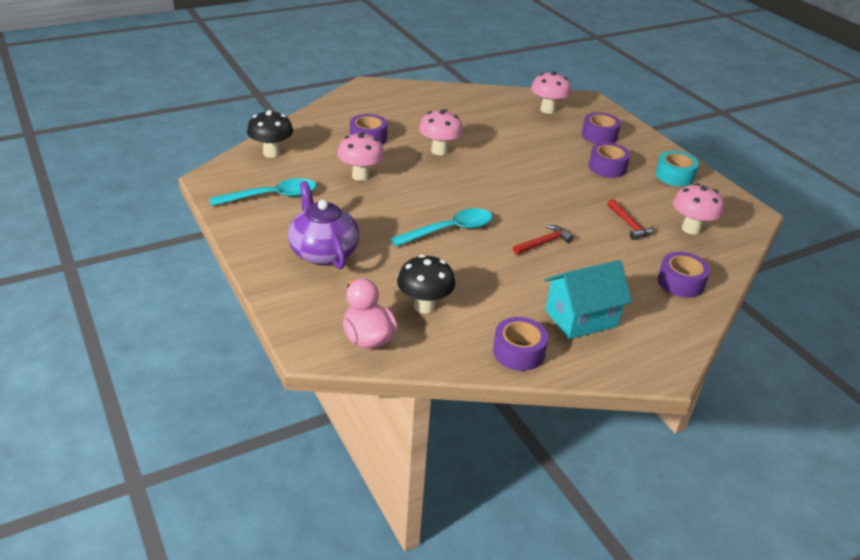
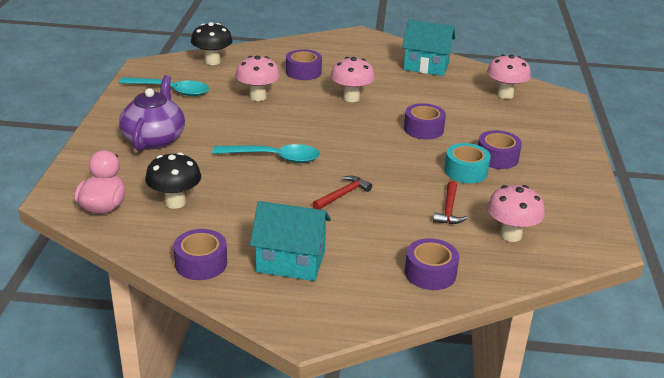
camera: 35 degrees right, 5 degrees down
(460, 101) = (426, 66): none -> turquoise house
(544, 243) = (343, 195): red hammer -> red hammer turned 45 degrees counterclockwise
(599, 135) = (529, 130): purple tape -> purple tape (423, 129)
(674, 176) = (562, 186): turquoise tape -> turquoise tape (466, 171)

